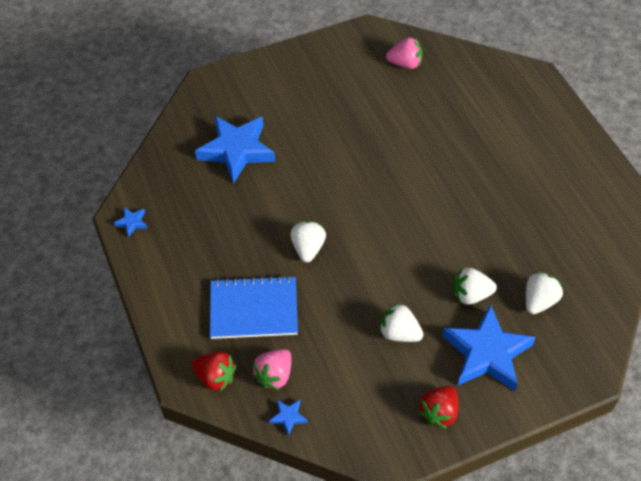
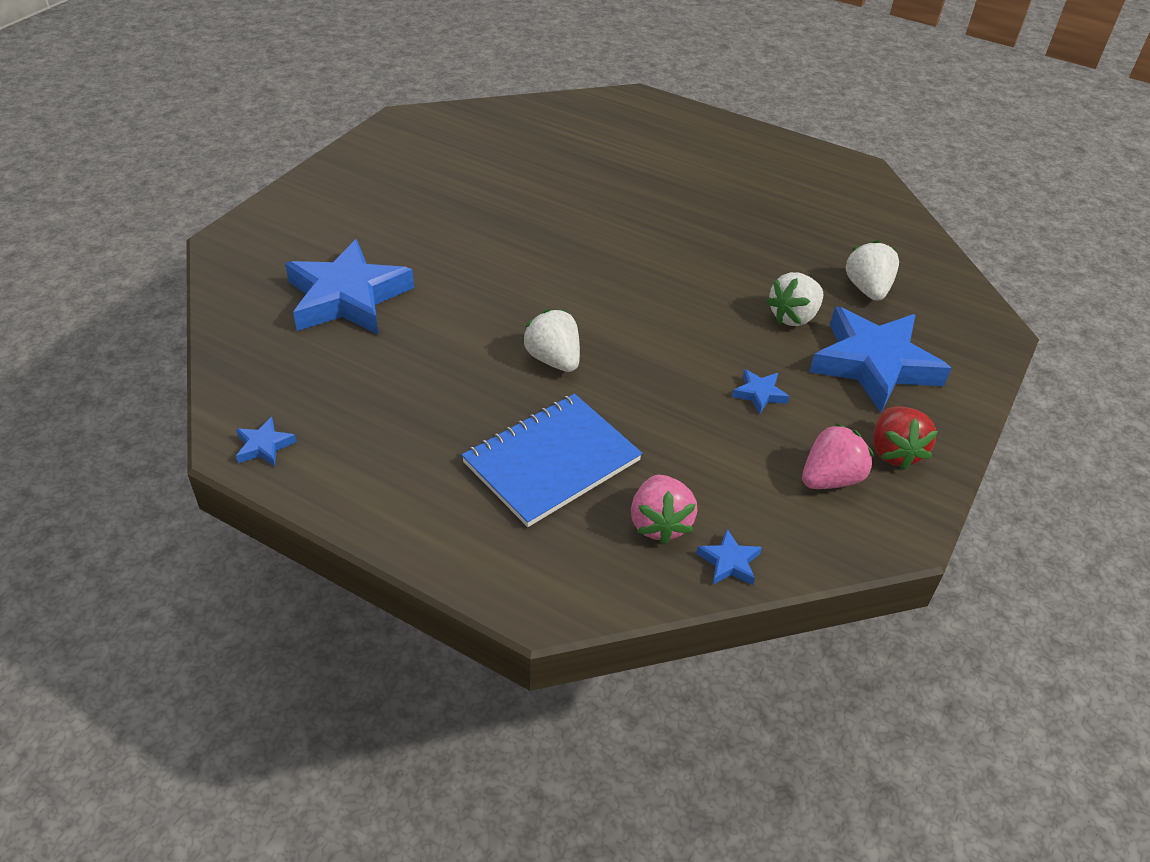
camera: 40 degrees left, 10 degrees down
(215, 377) = (581, 572): red strawberry -> none
(399, 333) = (759, 394): white strawberry -> blue star
(405, 64) = (481, 135): pink strawberry -> pink strawberry (830, 479)

